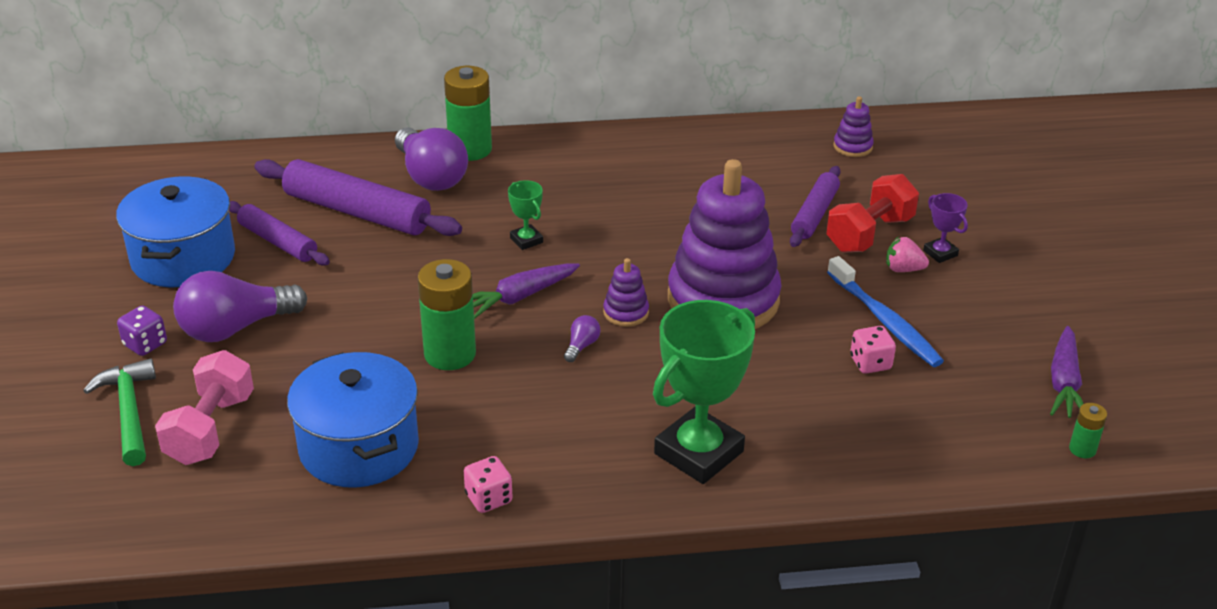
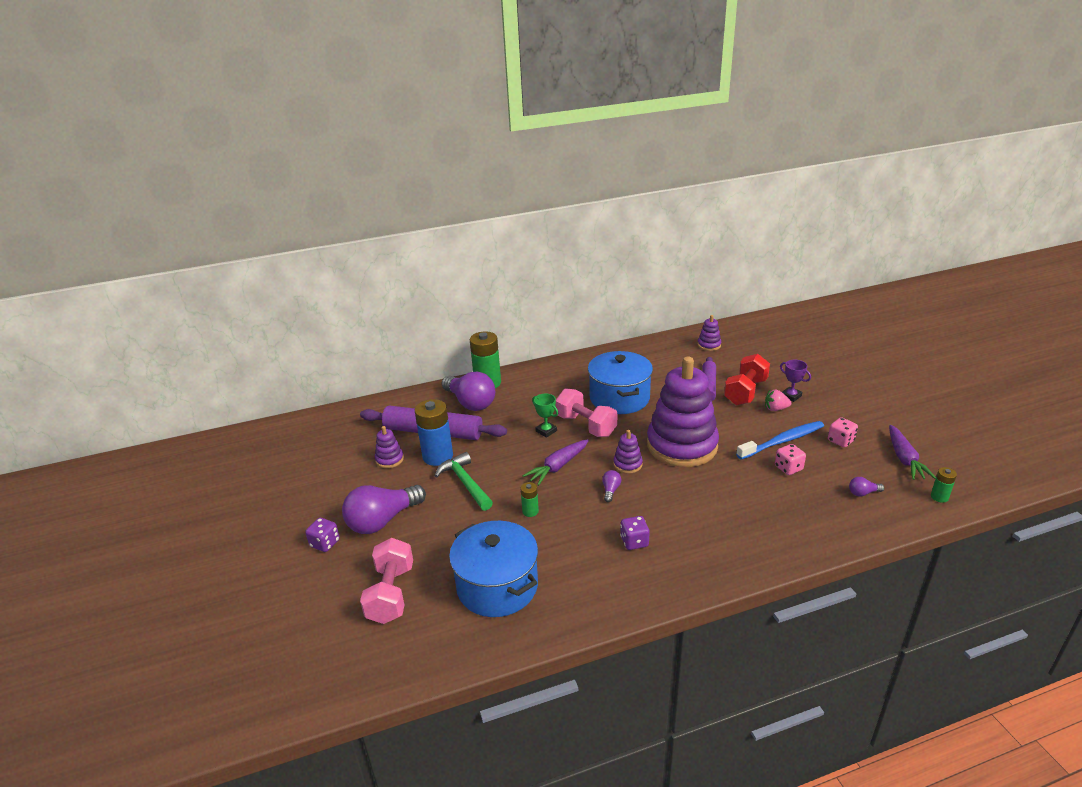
camera: 10 degrees left, 5 degrees down
(129, 412) = (330, 593): green hammer -> green hammer (465, 483)
(183, 258) = (331, 481): blue pot -> blue pot (619, 398)
(277, 242) = (389, 459): purple rolling pin -> purple stacking toy
(349, 250) = (437, 456): none -> blue battery
(450, 354) = (530, 511): green battery -> green battery, size x0.48
(488, 498) = (598, 604): pink dice -> pink dice (840, 441)
(580, 425) = (634, 542): none -> purple dice
(591, 243) = (586, 425): none -> pink dumbbell
(699, 453) = (717, 545): green trophy -> none
(885, 321) = (782, 441): blue toothbrush -> blue toothbrush turned 75 degrees counterclockwise
(965, 421) = (863, 493): none -> purple light bulb

